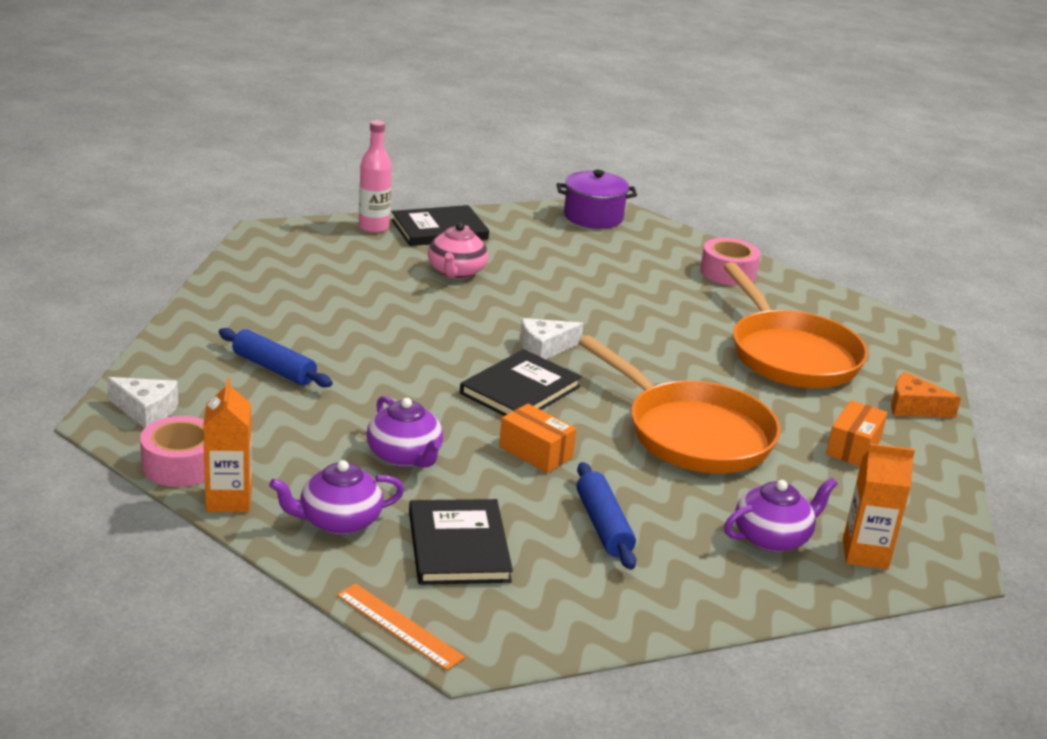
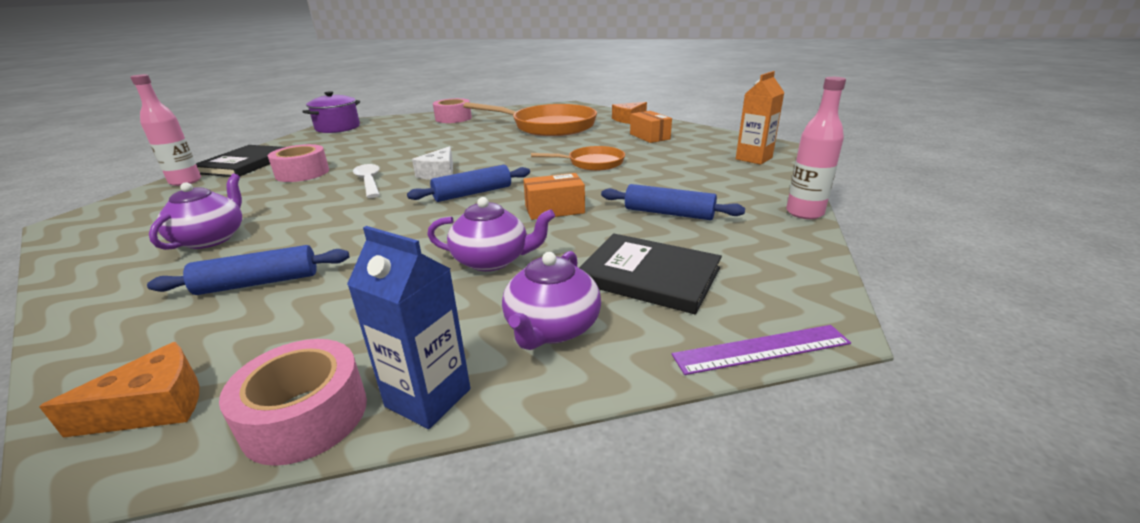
camera: 50 degrees left, 0 degrees up
(146, 411) = (154, 406): white cheese -> orange cheese
(229, 500) = (428, 398): orange carton -> blue carton
(399, 626) = (761, 349): orange ruler -> purple ruler
(456, 272) = (302, 173): pink teapot -> pink tape
(479, 319) = (369, 182): none -> white spoon
(520, 390) = (473, 193): black book -> blue rolling pin
(692, 433) = (592, 163): orange pan -> orange pan, size x0.53
(706, 619) = (804, 213): none -> pink bottle
(772, 538) = (722, 173): purple teapot -> purple teapot (211, 239)

